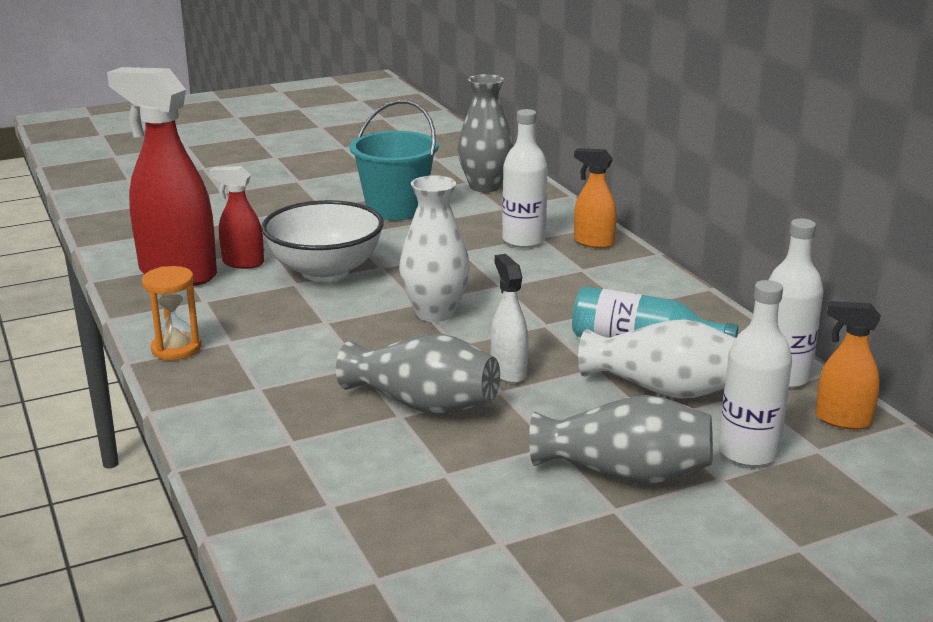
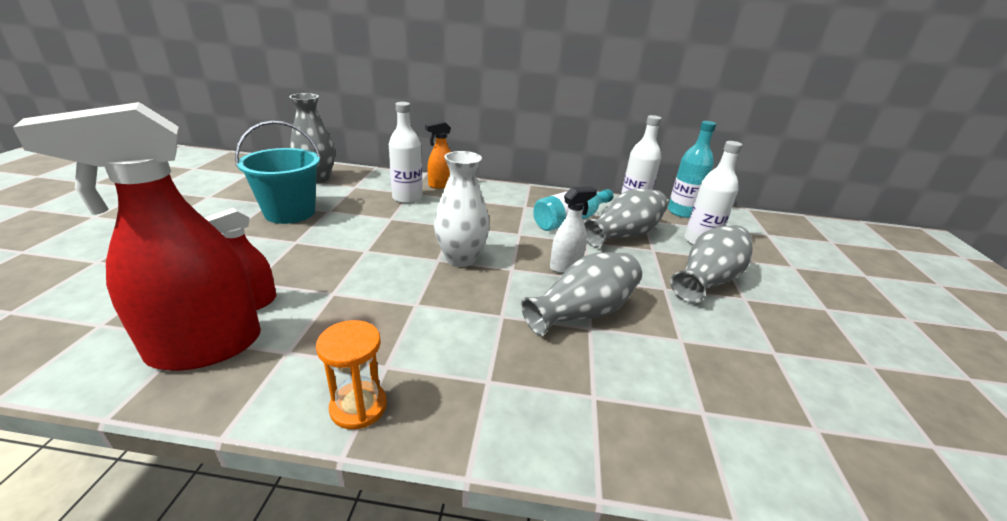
camera: 60 degrees left, 5 degrees up
(325, 271) = (335, 273): white bowl -> none
(508, 372) = (565, 266): white spray bottle -> white spray bottle turned 135 degrees clockwise
(663, 389) = (624, 235): white vase -> grey vase
(842, 420) = (682, 212): orange spray bottle -> turquoise bottle

